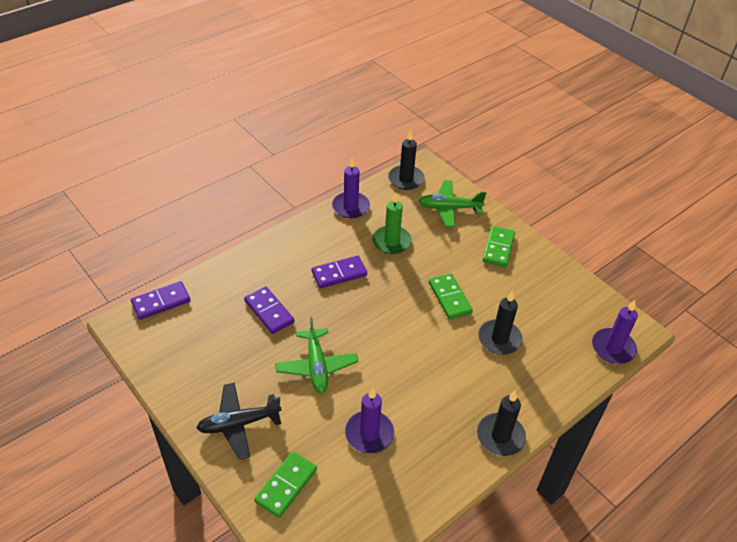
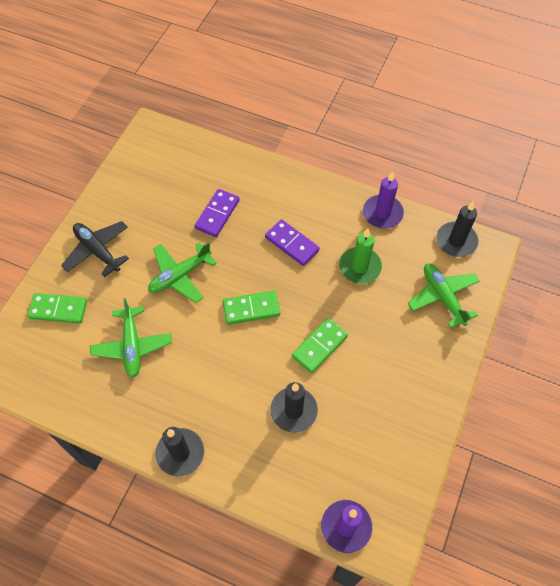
camera: 65 degrees right, 15 degrees up
(161, 302) = (184, 139): purple domino -> none
(369, 434) = (132, 346): purple candle -> green plane
(498, 248) = (416, 364): green domino -> green domino (251, 308)

